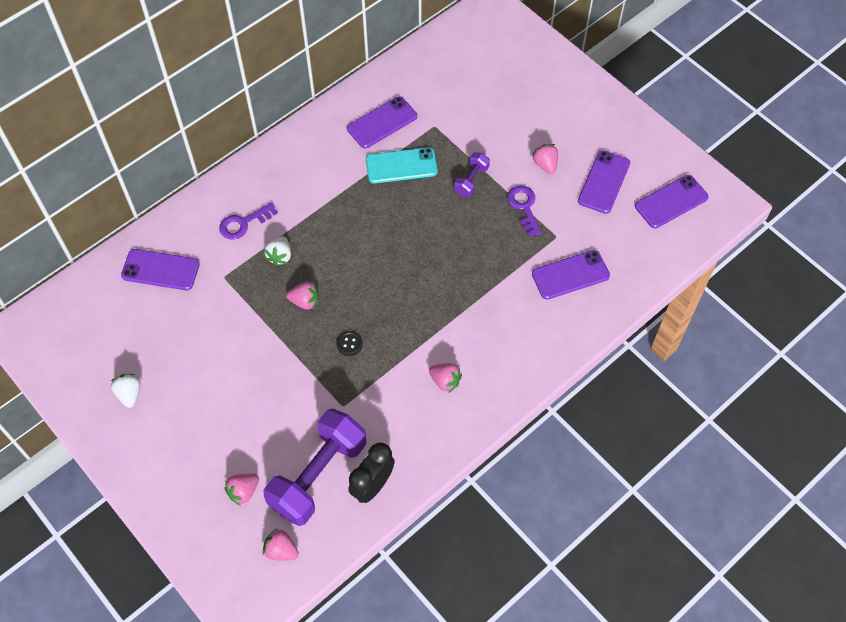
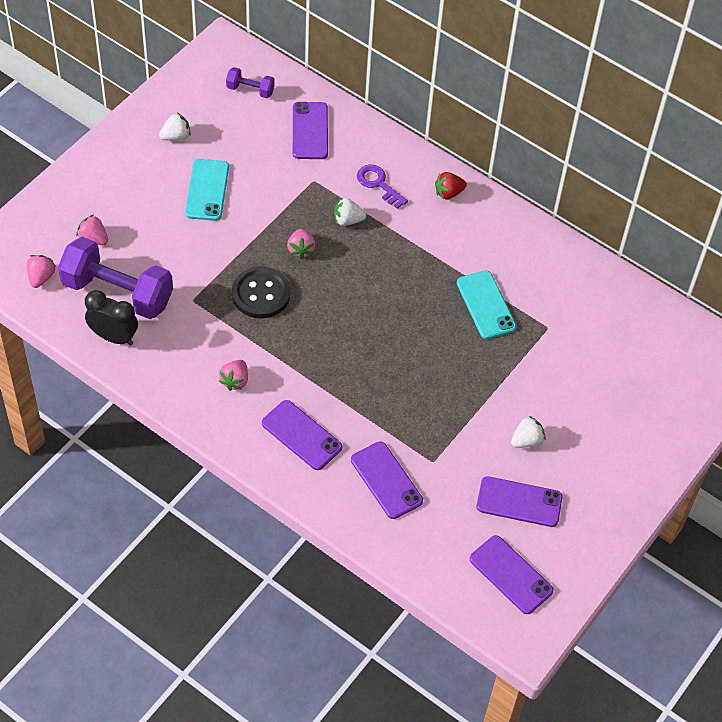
camera: 75 degrees right, 5 degrees down
(209, 374) = (207, 190): none -> turquoise phone
(270, 169) = (448, 193): none -> red strawberry
(349, 344) = (261, 294): black button -> black button, size x2.18
(382, 122) = (537, 279): purple phone -> purple phone (301, 435)
(471, 180) = (484, 372): purple dumbbell -> purple dumbbell (250, 90)
(524, 207) = (463, 426): purple key -> none
(545, 164) = (526, 440): pink strawberry -> white strawberry

